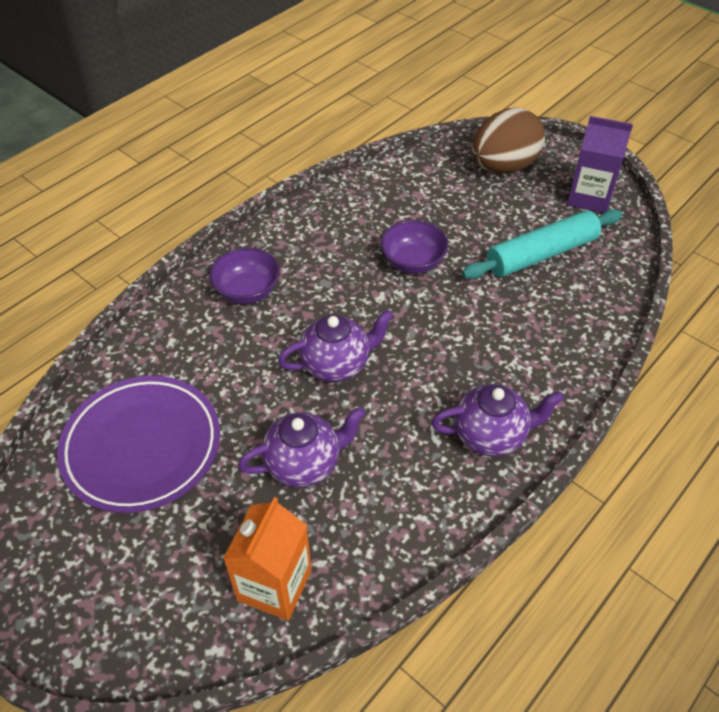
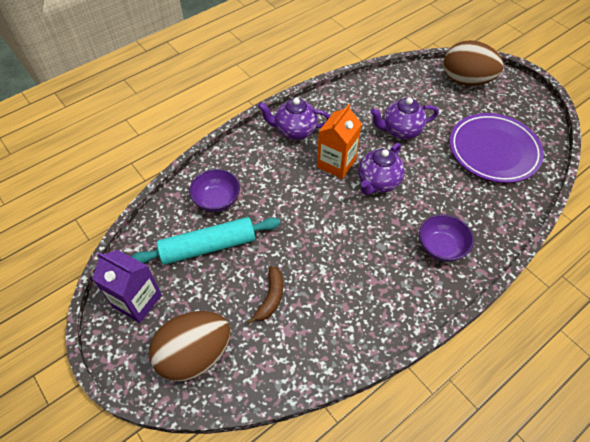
camera: 170 degrees left, 5 degrees up
(160, 619) = (466, 81): none -> brown egg
(274, 585) = (415, 85): orange carton -> orange carton (336, 163)
(336, 364) = (378, 182): purple teapot -> purple teapot turned 45 degrees counterclockwise
(413, 262) = (310, 254): purple bowl -> purple bowl (217, 200)
(446, 217) = (270, 298): none -> brown banana

